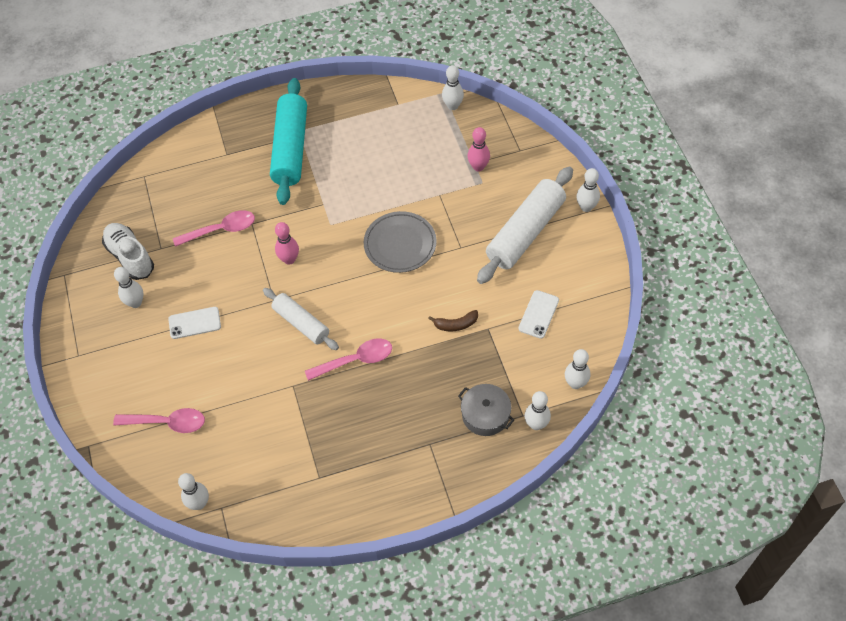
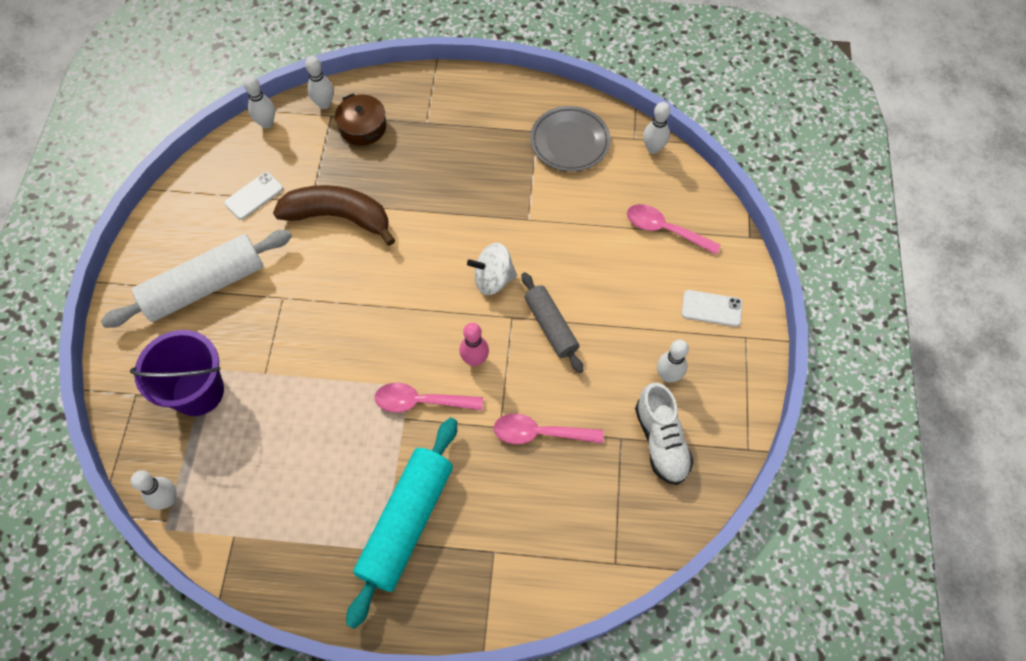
camera: 160 degrees left, 5 degrees up
(194, 323) = (607, 324): white phone -> white phone (711, 308)
(239, 305) = (551, 326): none -> grey rolling pin
(301, 323) = (493, 279): white rolling pin -> white spinning top
(356, 360) = (455, 220): pink spoon -> pink spoon (421, 401)
(400, 244) = (344, 327): grey plate -> grey plate (569, 142)
(456, 324) = (339, 217): brown banana -> brown banana, size x2.28
(478, 167) = (198, 391): pink bowling pin -> purple bucket
(485, 415) = (363, 127): grey pot -> brown pot
(586, 207) = (121, 289): white bowling pin -> none

